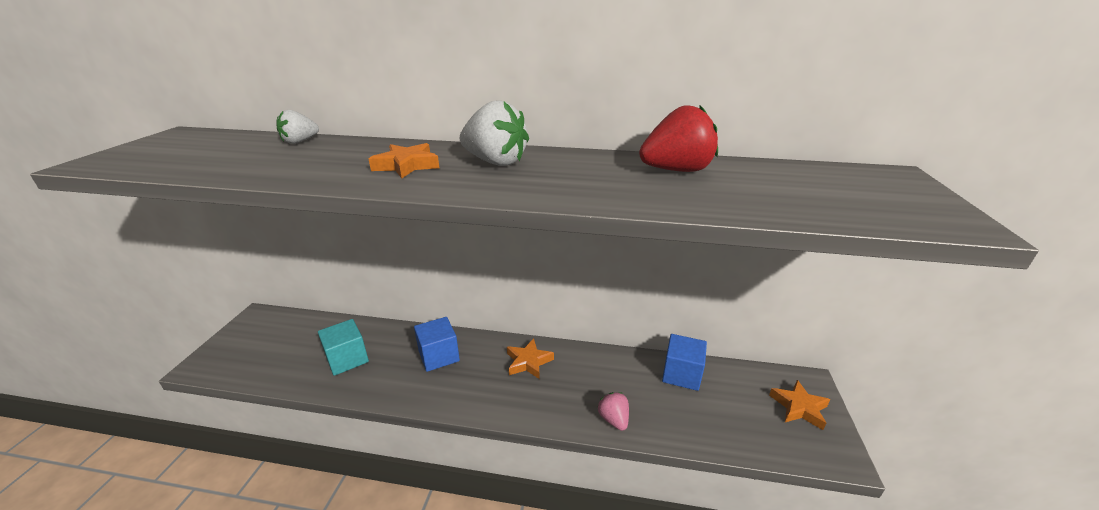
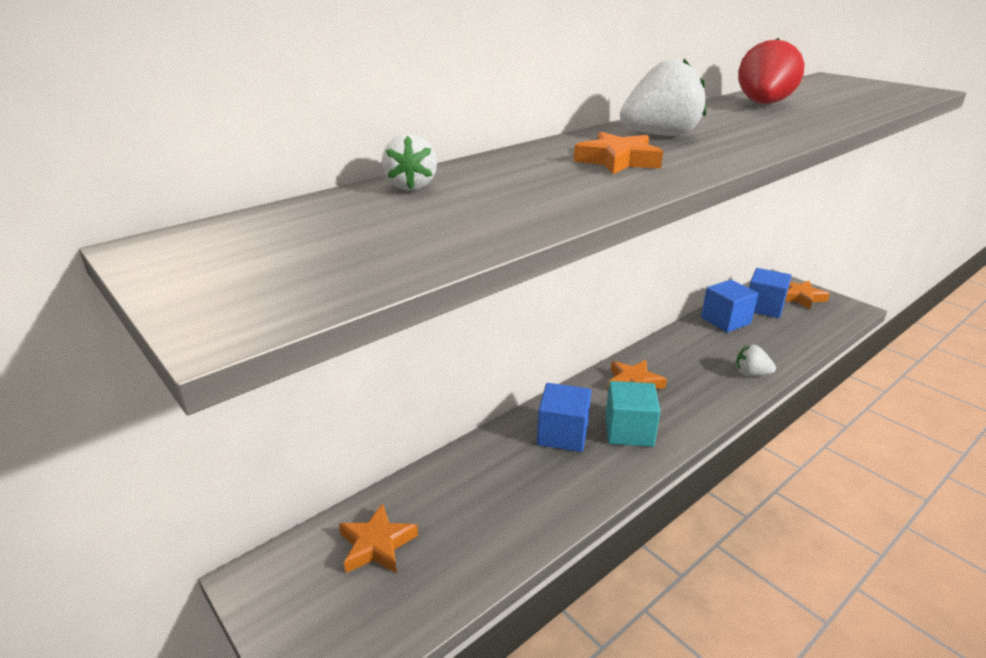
camera: 50 degrees left, 0 degrees up
(296, 337) = (377, 544): none -> orange star
(347, 359) = (488, 508): turquoise cube -> turquoise cube (629, 431)
(613, 419) = (751, 374): pink strawberry -> white strawberry
(740, 389) = (763, 307): none -> blue cube

